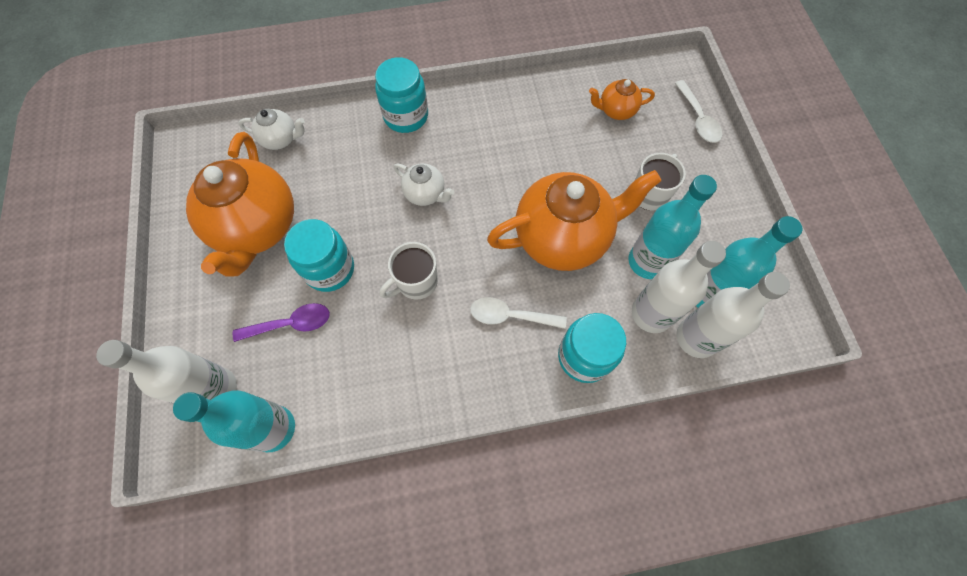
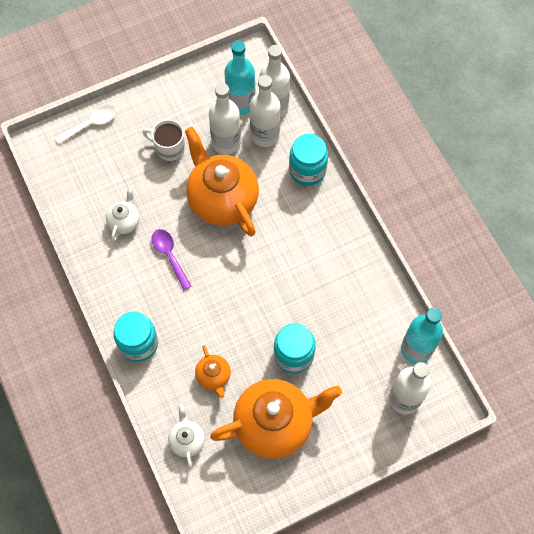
camera: 105 degrees left, 0 degrees up
(290, 324) = (343, 366): purple spoon -> purple spoon (170, 256)
(416, 282) = (286, 290): white mug -> none
(425, 194) = (210, 305): white teapot -> white teapot (124, 221)
(510, 316) = (292, 221): white spoon -> none
(616, 110) = (95, 183): orange teapot -> orange teapot (214, 376)
(647, 261) = (226, 142): turquoise bottle -> white bottle

